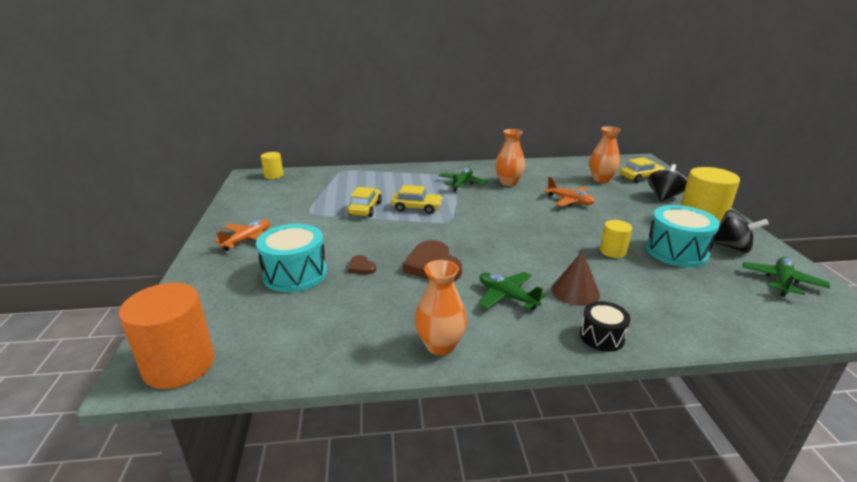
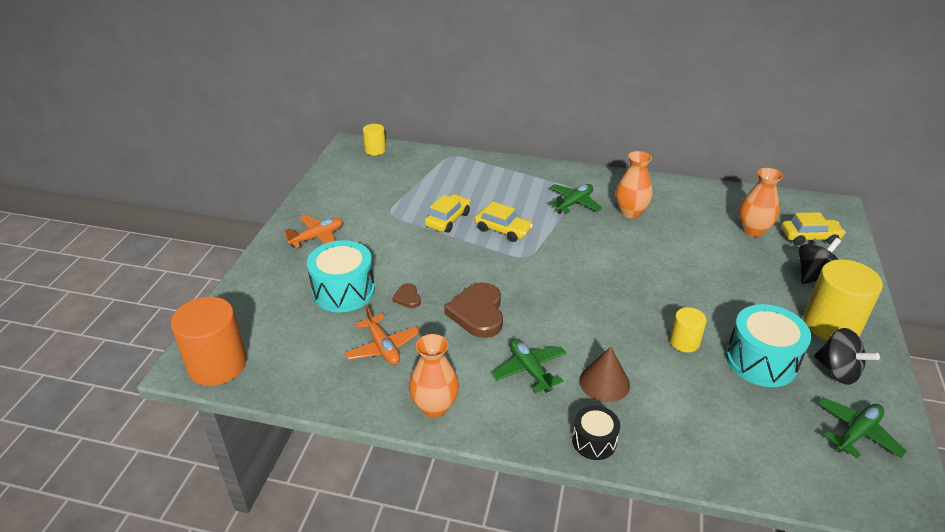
camera: 20 degrees right, 10 degrees up
(569, 201) = (686, 257): orange plane -> orange plane (383, 347)

